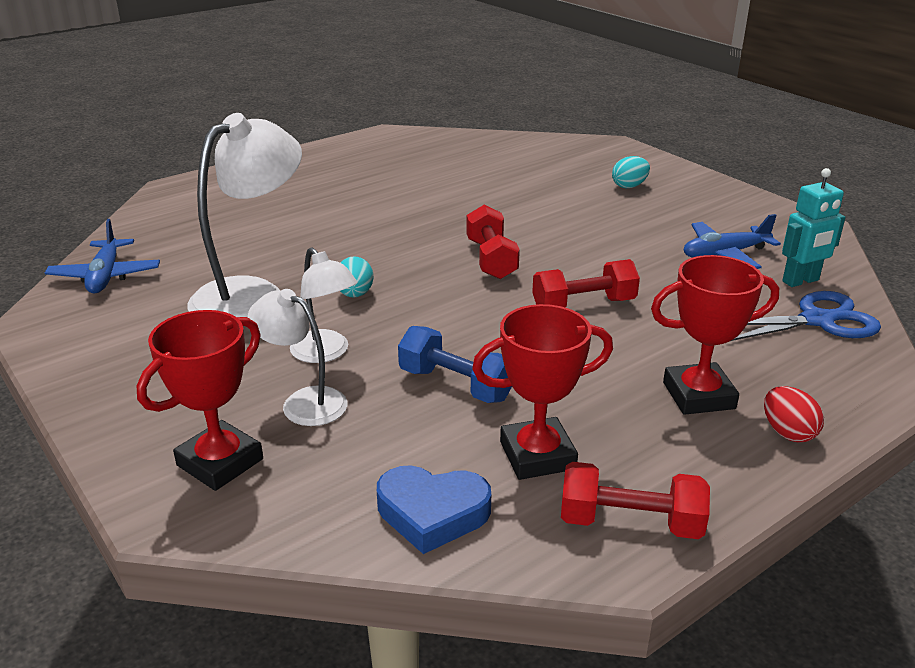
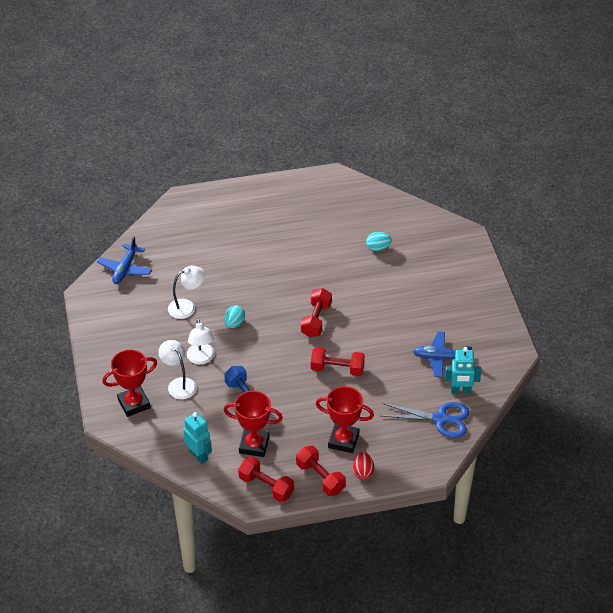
camera: 25 degrees right, 15 degrees up
(252, 294) = (187, 307): white lamp -> white lamp, size x0.58
(432, 513) = (198, 455): blue heart -> turquoise robot
(629, 186) = (440, 281): turquoise egg -> turquoise egg (378, 248)
(721, 468) = (320, 478): none -> red dumbbell

